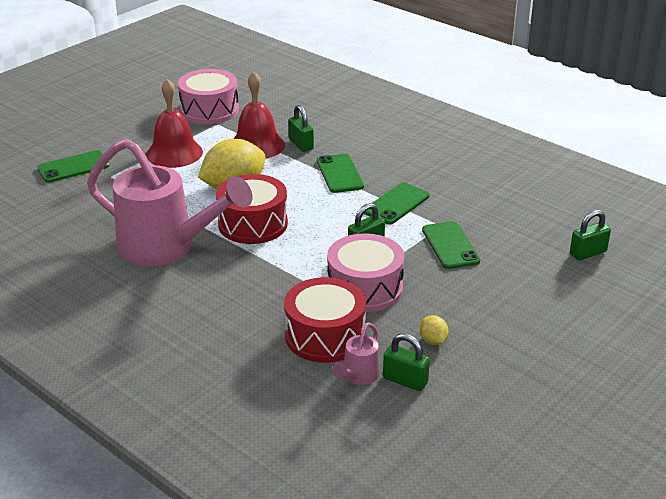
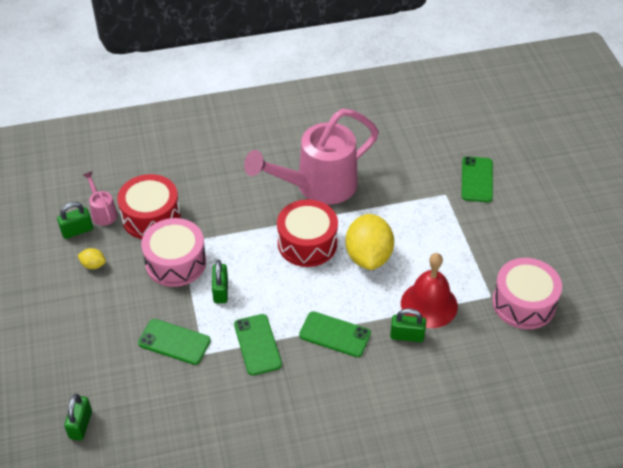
camera: 125 degrees right, 15 degrees up
(174, 153) = (456, 245): red bell -> none

